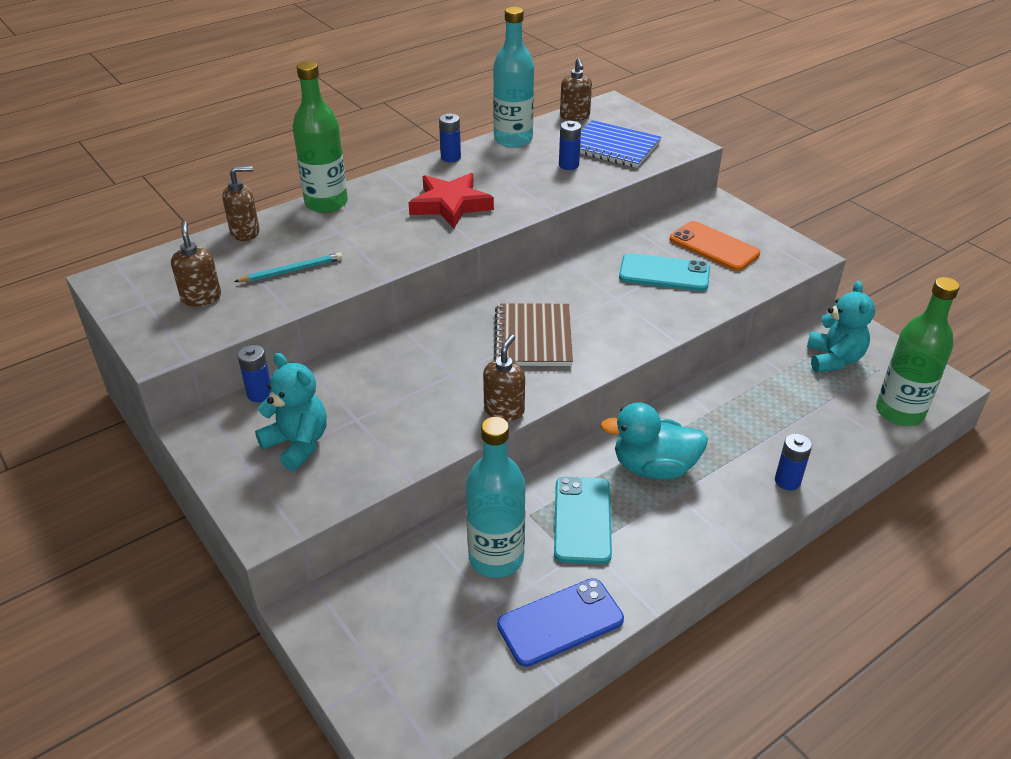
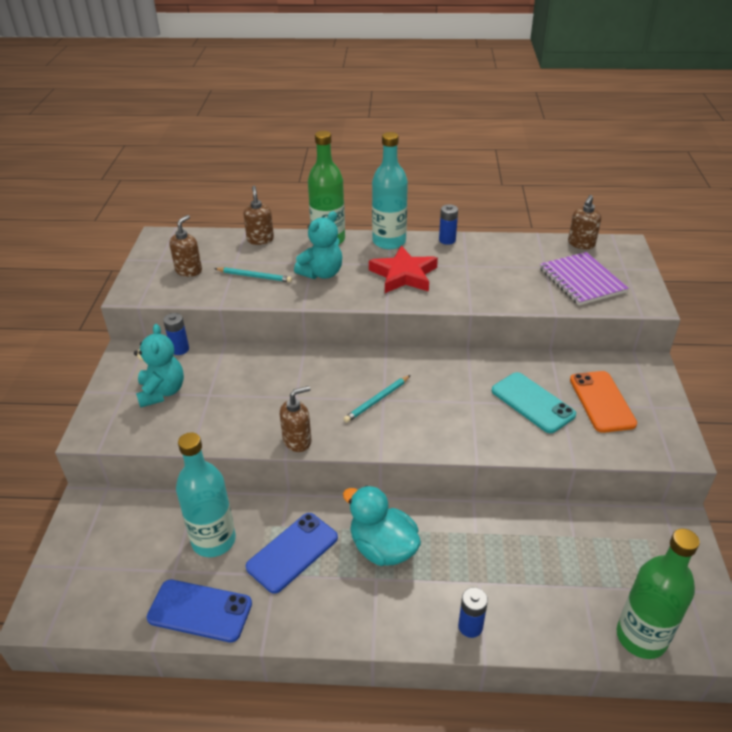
camera: 40 degrees right, 0 degrees up
(245, 232) = (260, 239): brown soap dispenser -> brown soap dispenser turned 120 degrees counterclockwise
(513, 140) = (509, 244): turquoise bottle -> turquoise bottle (389, 241)
(533, 337) = (377, 400): brown notebook -> turquoise pencil
(568, 165) = (526, 281): blue battery -> none
(582, 520) = (292, 552): turquoise phone -> blue phone
(613, 146) = (581, 280): blue notebook -> purple notebook
(833, 359) = (633, 555): turquoise teddy bear -> turquoise teddy bear (322, 273)

